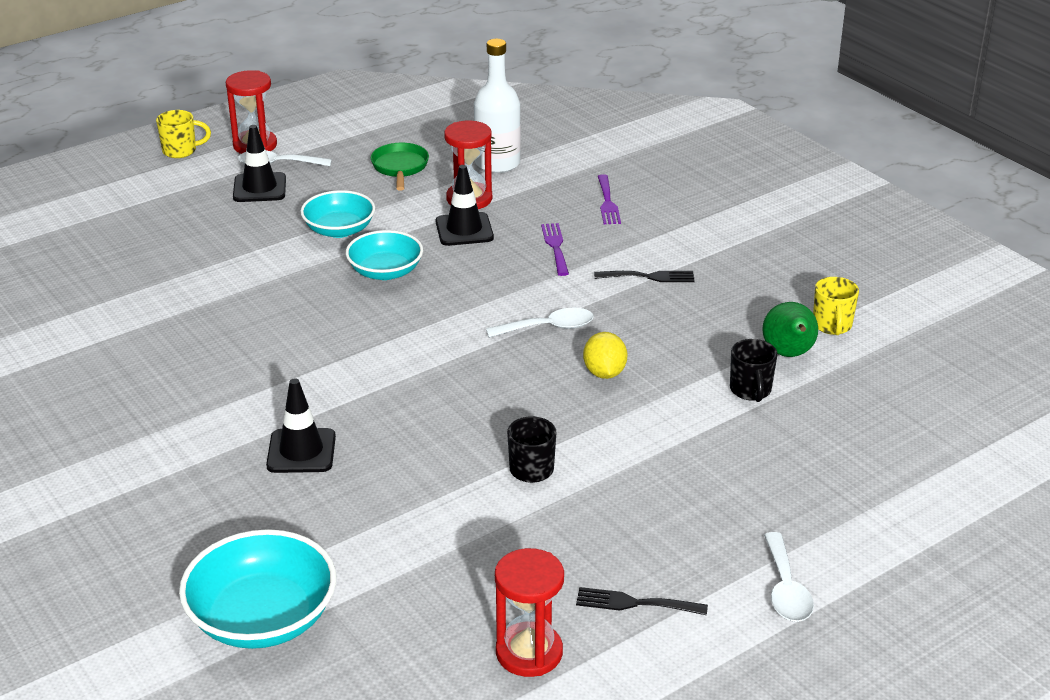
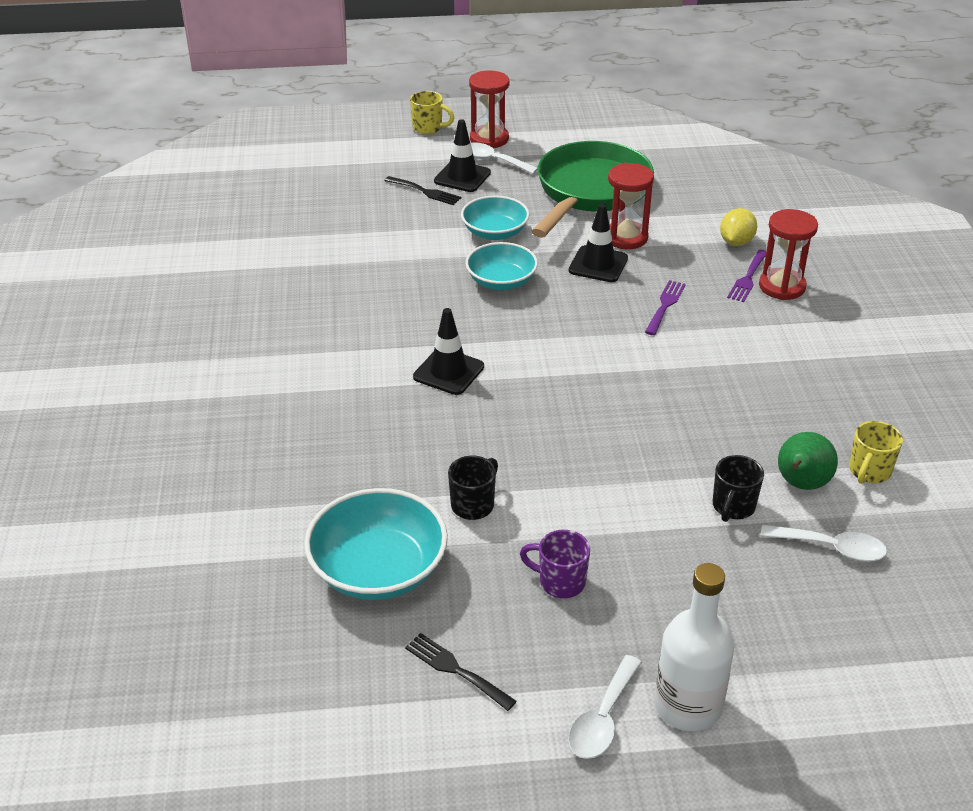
camera: 30 degrees right, 5 degrees up
(262, 618) = (159, 549): turquoise bowl -> turquoise bowl (378, 569)
(301, 451) = (305, 416): black traffic cone -> black traffic cone (448, 372)
(400, 168) = (590, 192): green pan -> green pan, size x2.13
(497, 163) = (677, 212): white bottle -> white bottle (687, 706)
(529, 652) = (330, 674): red hourglass -> red hourglass (782, 286)
(548, 328) = (596, 379): white spoon -> white spoon (832, 548)
(604, 373) = (610, 439): yellow lemon -> yellow lemon (736, 242)
(649, 277) = (728, 362): black fork -> black fork (425, 192)
(661, 501) = (560, 582): none -> purple mug

